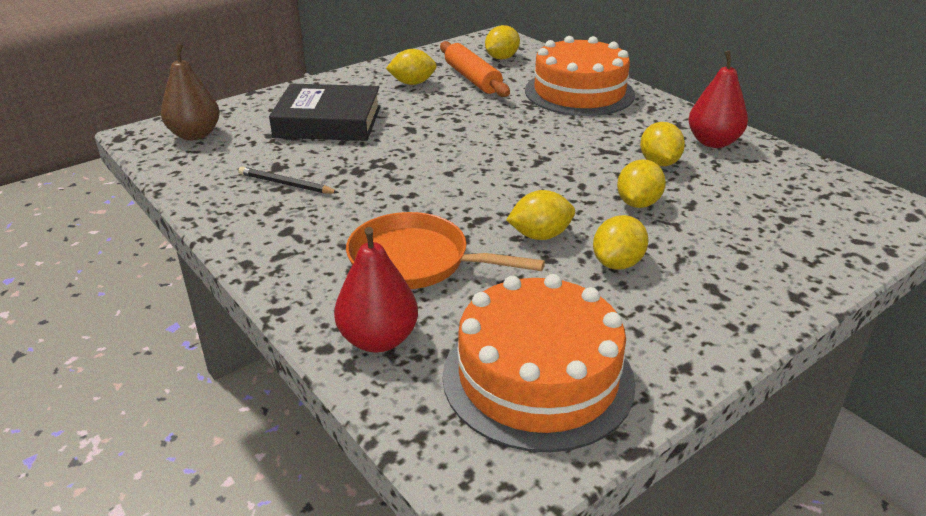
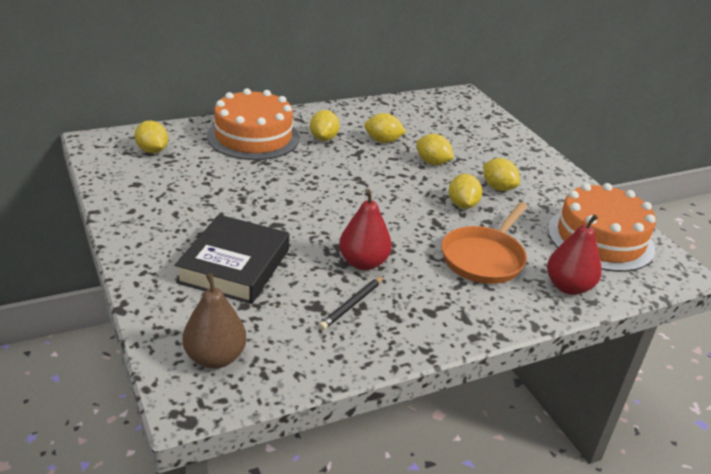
camera: 80 degrees left, 0 degrees up
(412, 83) = (176, 206): yellow lemon -> yellow lemon (323, 138)
(472, 79) = (189, 174): orange rolling pin -> none
(713, 142) = (362, 116): red pear -> red pear (363, 263)

